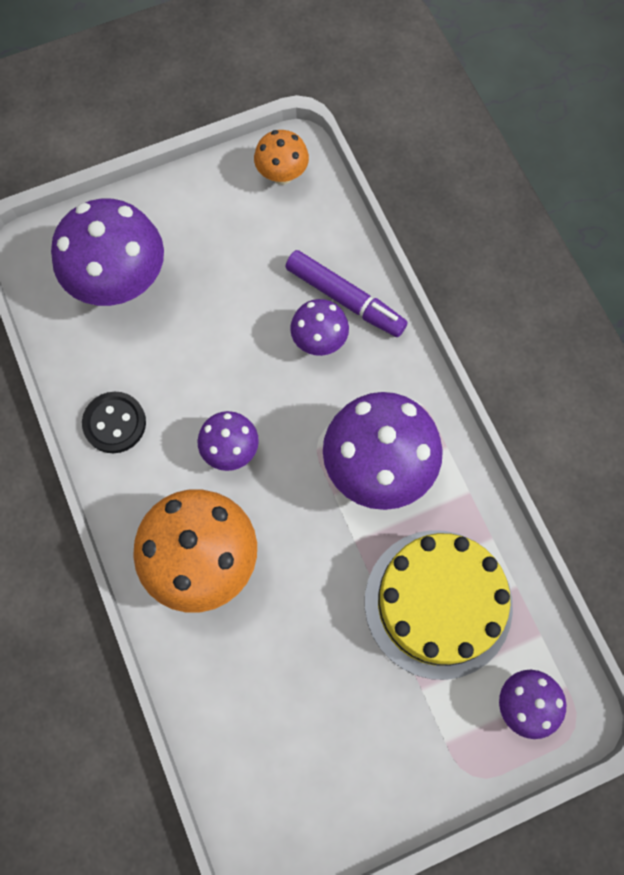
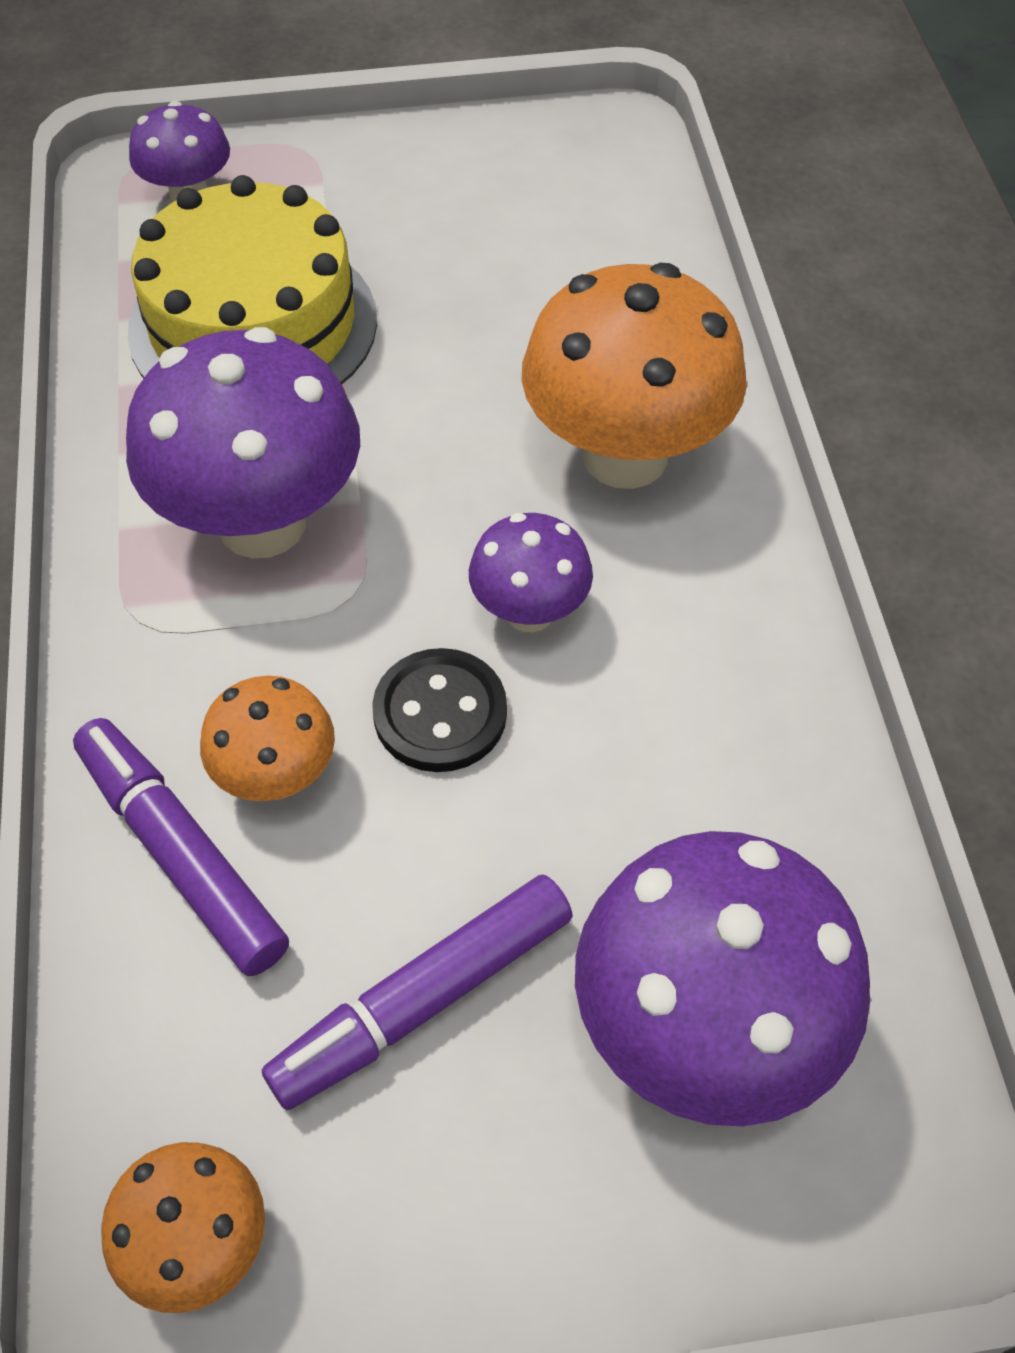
camera: 165 degrees left, 15 degrees down
(114, 423) = (756, 713): black button -> black button (440, 713)
(229, 268) = (423, 1000): none -> purple marker
(319, 341) = (277, 776): purple mushroom -> orange mushroom

